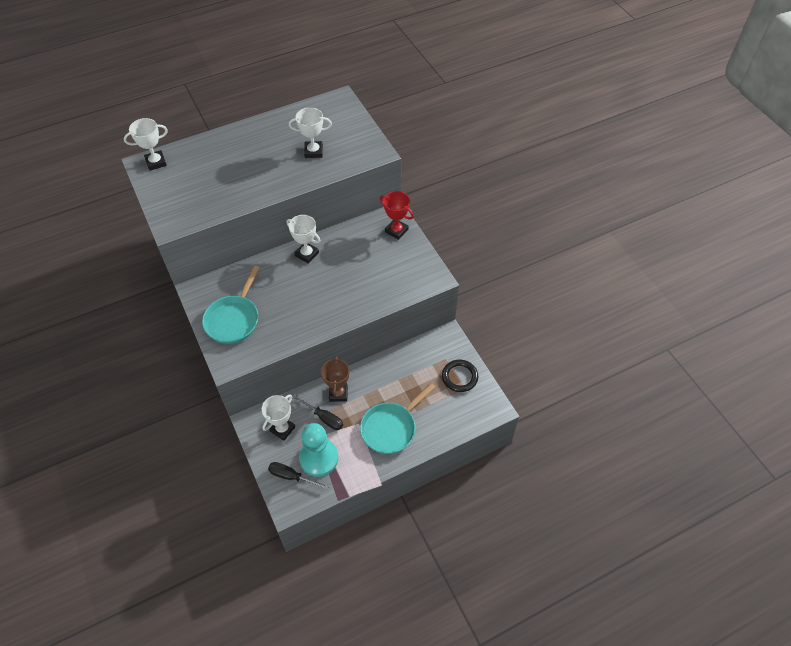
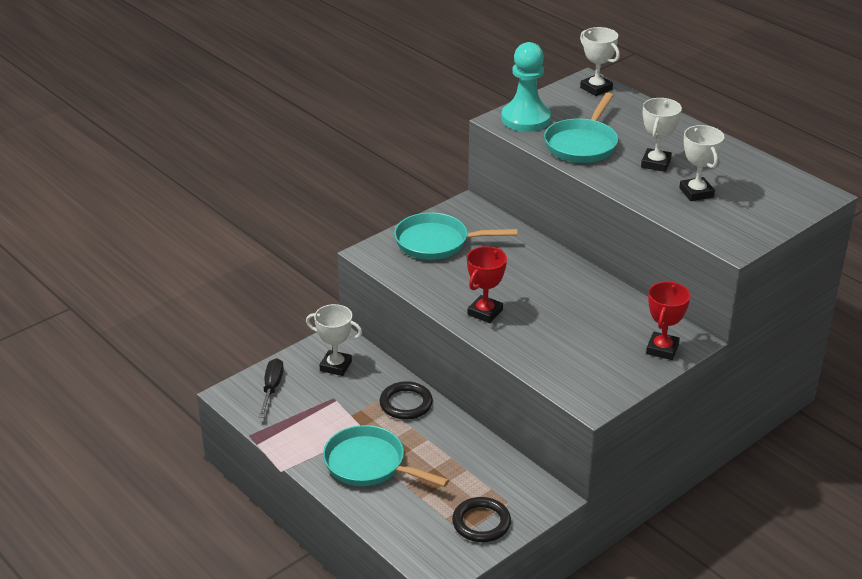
camera: 75 degrees right, 20 degrees down
(227, 190) = (582, 144): none -> turquoise pan
(307, 254) = (570, 277): white trophy -> white trophy (655, 163)
(319, 458) = (304, 406): turquoise pawn -> turquoise pawn (525, 119)
(323, 417) = (364, 398): black screwdriver -> none
(326, 310) = (485, 312): none -> red trophy
(338, 393) = (406, 403): brown trophy -> black ring

